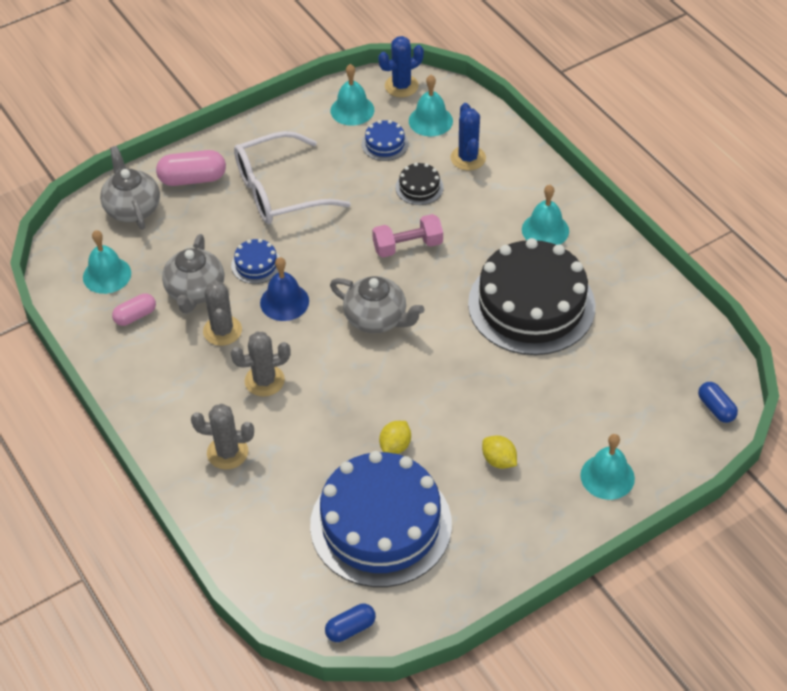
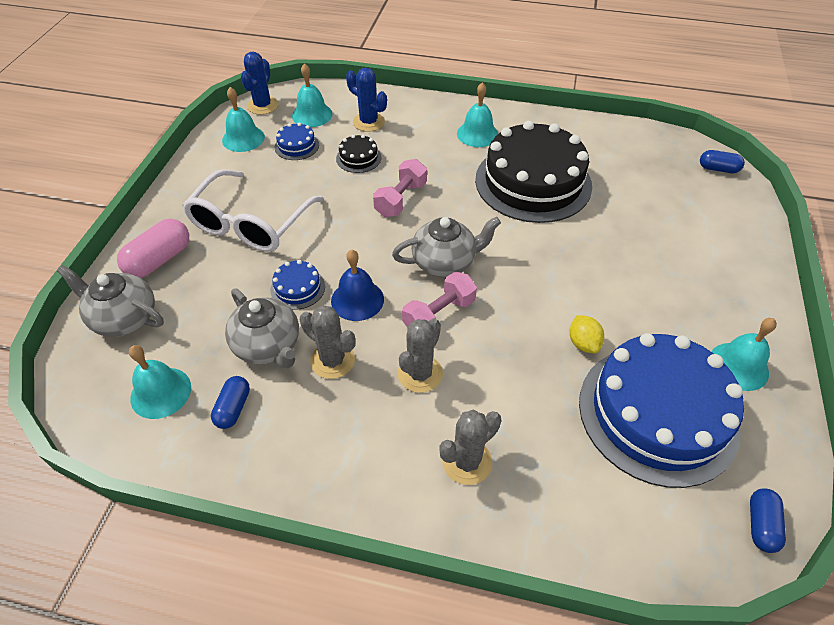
camera: 45 degrees left, 0 degrees up
(135, 316) = (233, 408): pink capsule -> blue capsule
(325, 352) = (439, 314): none -> pink dumbbell
(499, 460) = (659, 296): yellow lemon -> none
(607, 476) = (730, 253): turquoise bell -> turquoise bell (738, 366)

